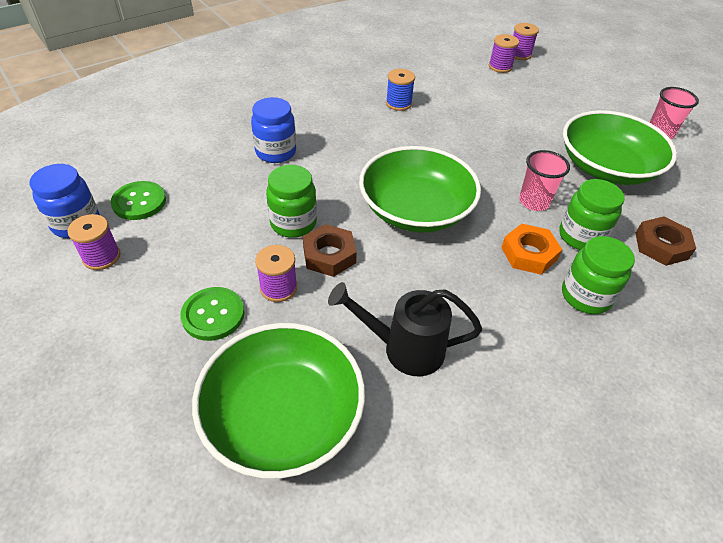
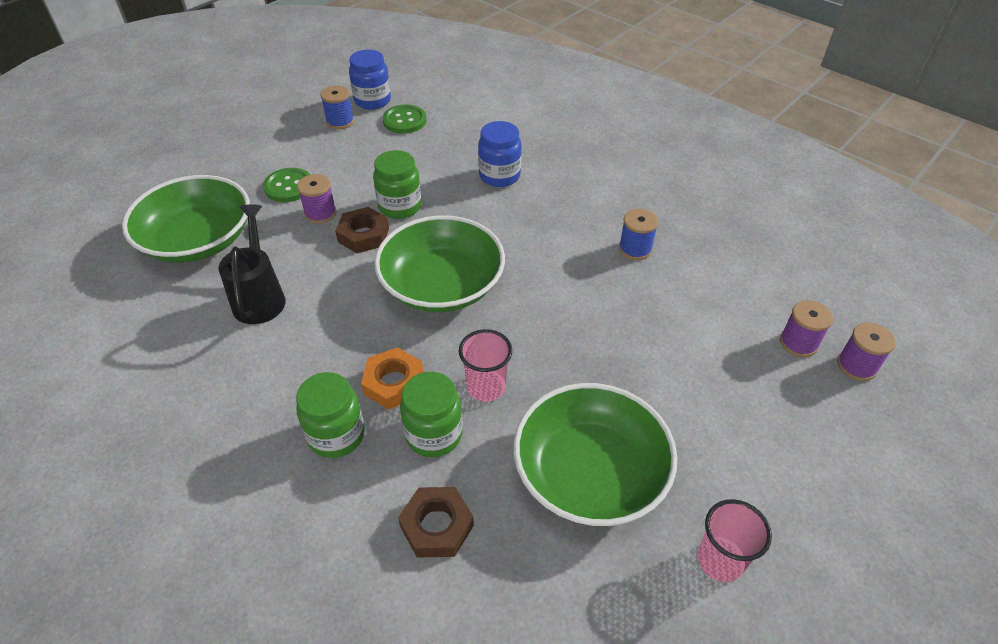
camera: 80 degrees right, 0 degrees up
(101, 257) = (340, 121): purple spool -> blue spool

